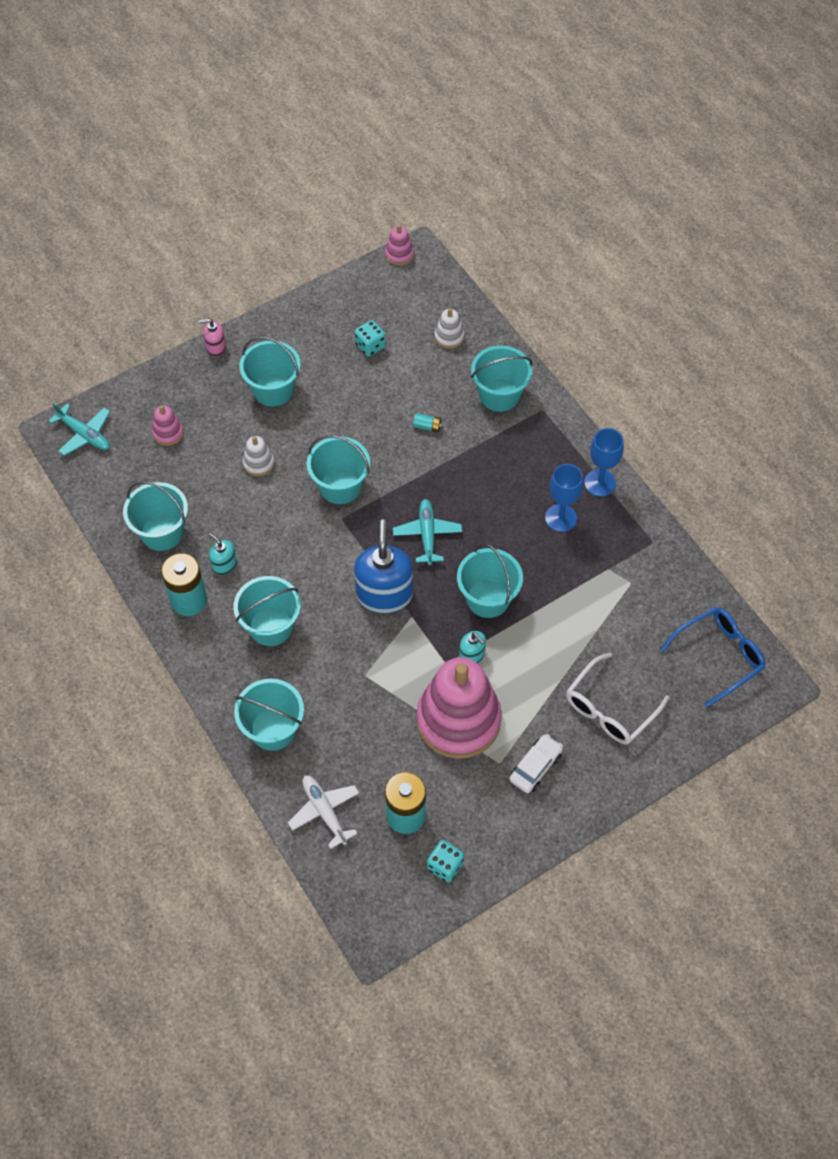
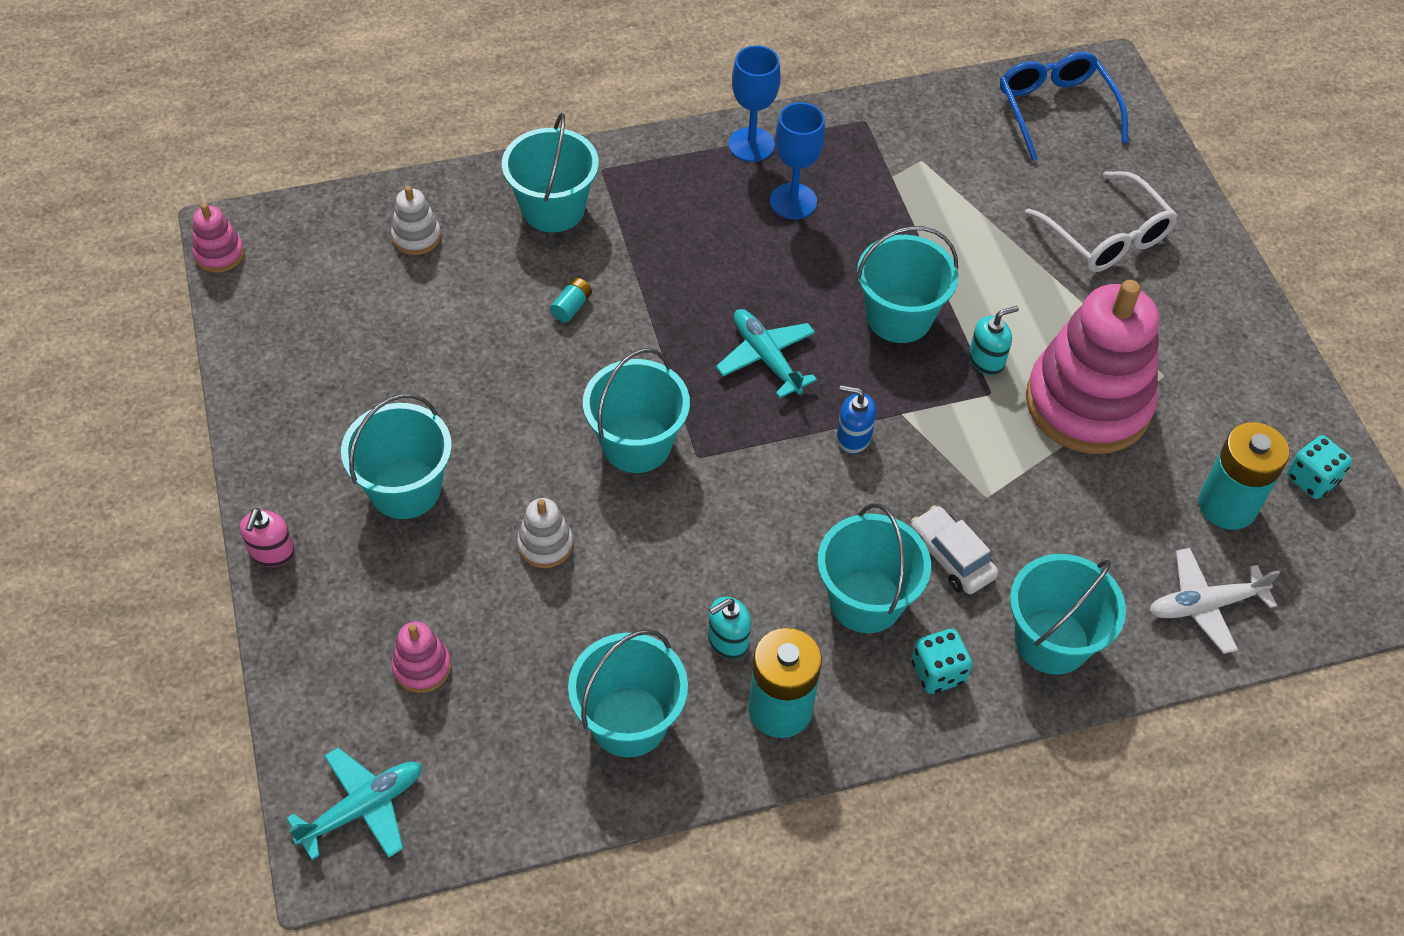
camera: 75 degrees left, 5 degrees down
(370, 346) = (382, 337): turquoise dice -> turquoise dice (938, 672)
(384, 594) = (853, 437): blue soap dispenser -> blue soap dispenser, size x0.49
(427, 534) = (766, 358): turquoise plane -> turquoise plane turned 45 degrees clockwise
(535, 767) = (1178, 338): white car -> white car (951, 557)

